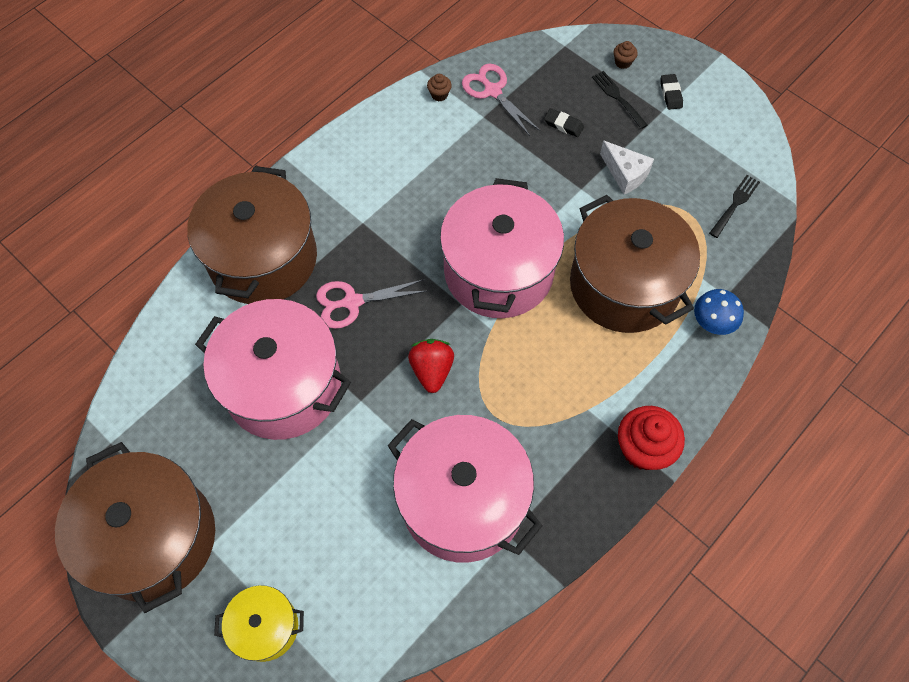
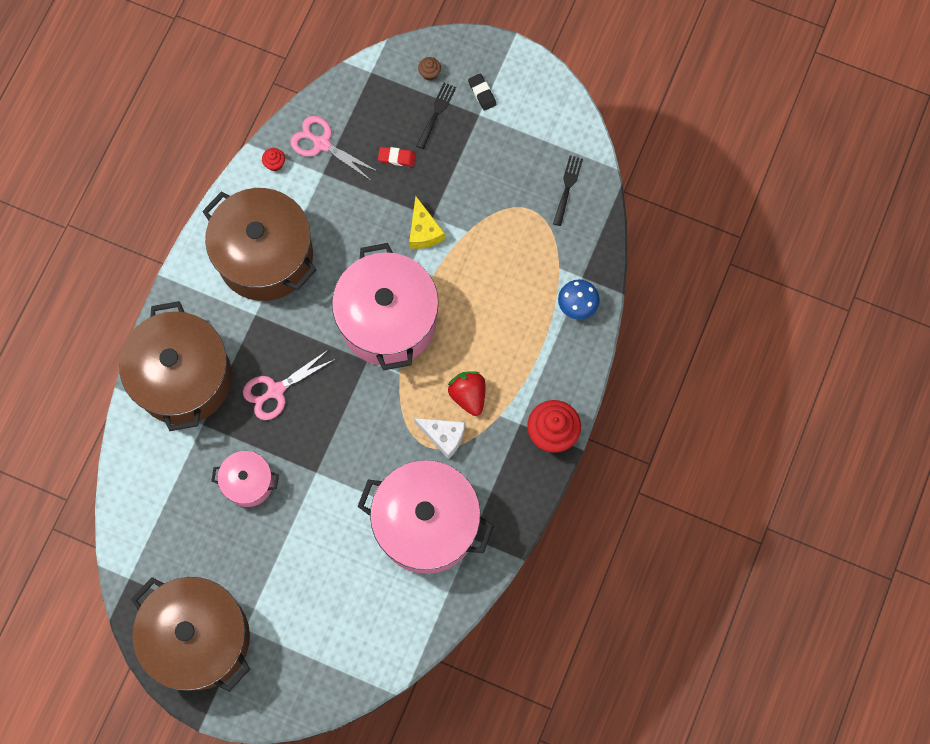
camera: 20 degrees left, 10 degrees up
(265, 627) = (314, 670): yellow pot -> none
(283, 386) = (248, 482): pink pot -> pink pot, size x0.50
(432, 370) = (364, 427): red strawberry -> red strawberry (468, 395)
(439, 95) = (275, 164): brown cupcake -> red cupcake
(563, 125) = (397, 158): black eraser -> red eraser
(567, 199) = (424, 231): none -> yellow cheese
(618, 98) = (436, 113): black fork -> black fork turned 75 degrees clockwise
(624, 285) = (496, 296): brown pot -> brown pot (265, 256)
(625, 174) = (466, 189): white cheese -> white cheese (444, 436)

